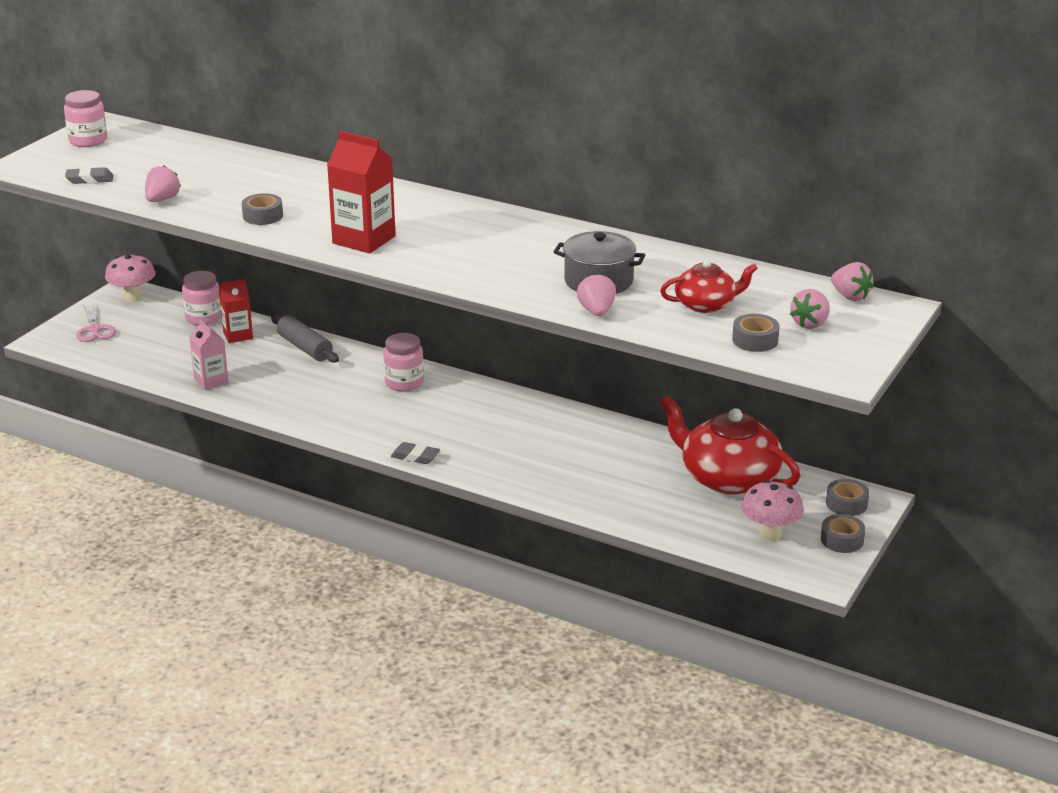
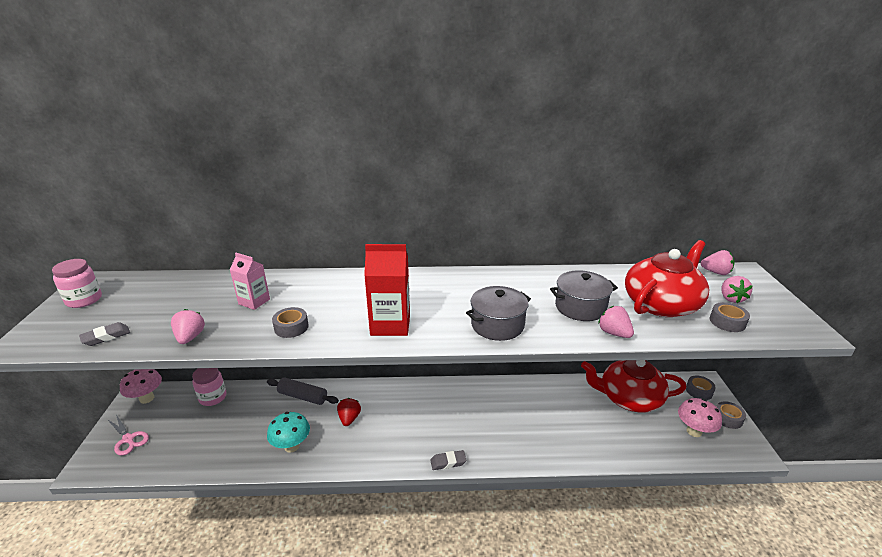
camera: 30 degrees left, 0 degrees up
(211, 381) = (253, 453): pink carton -> pink carton (254, 301)
(238, 335) = (248, 403): red carton -> none
(255, 388) = (291, 446): none -> turquoise mushroom
(340, 384) = (349, 418): none -> red strawberry
(404, 383) = (389, 401): pink jar -> none
(477, 270) = (497, 325): none -> grey pot
(706, 304) = (661, 304): red teapot -> red teapot, size x1.77

